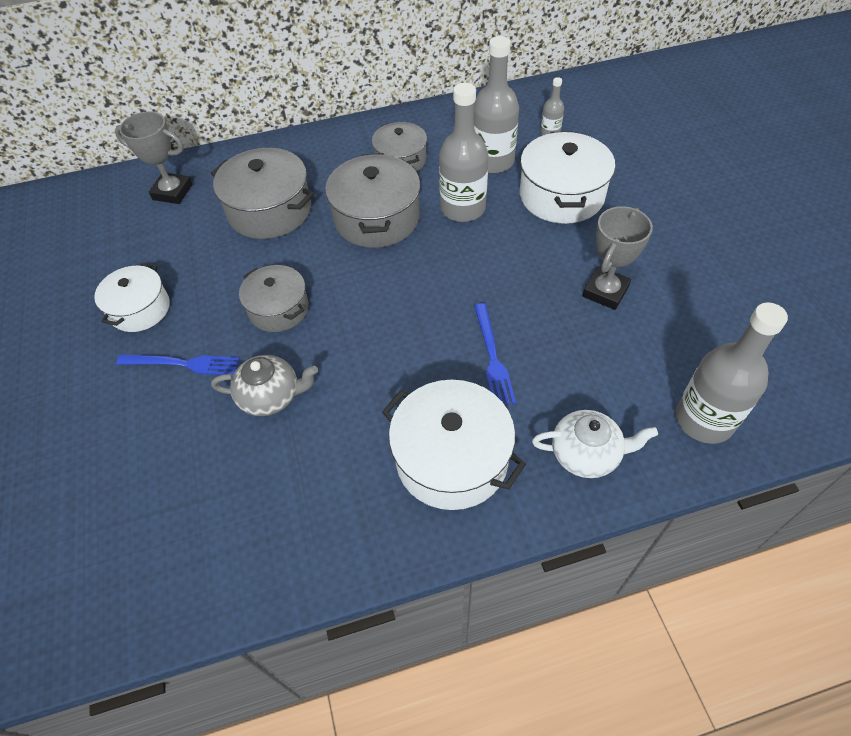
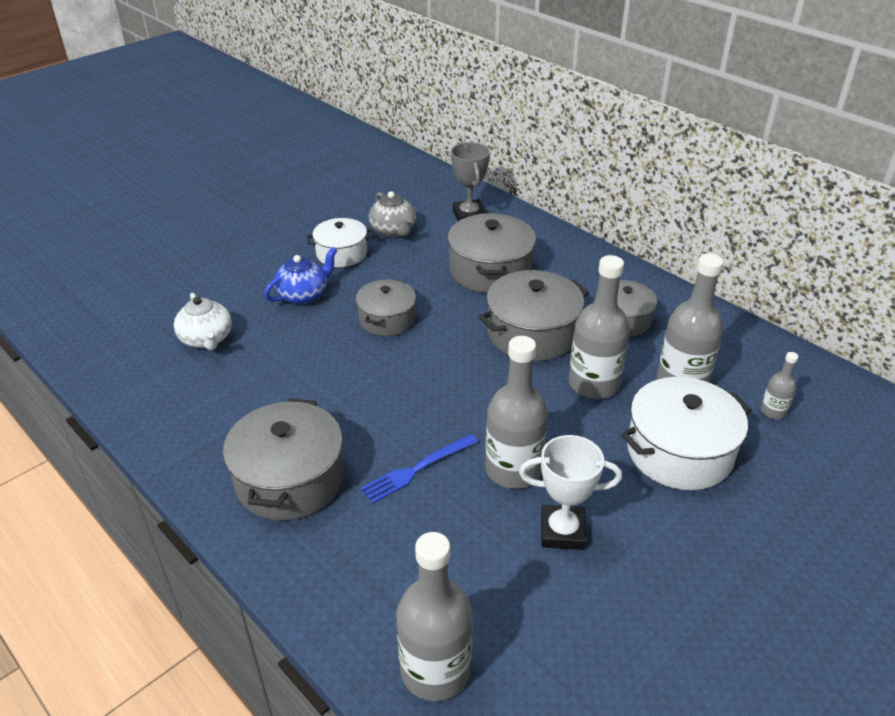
camera: 60 degrees right, 15 degrees down
(182, 364) = (303, 295): blue fork -> blue teapot
(271, 396) = (298, 351): grey teapot -> grey teapot (393, 231)
(451, 459) = (290, 479): white pot -> grey pot
(528, 294) = (513, 470): none -> grey bottle
(586, 454) = (340, 576): white teapot -> white teapot (206, 339)
(605, 291) = (562, 531): grey trophy -> white trophy

